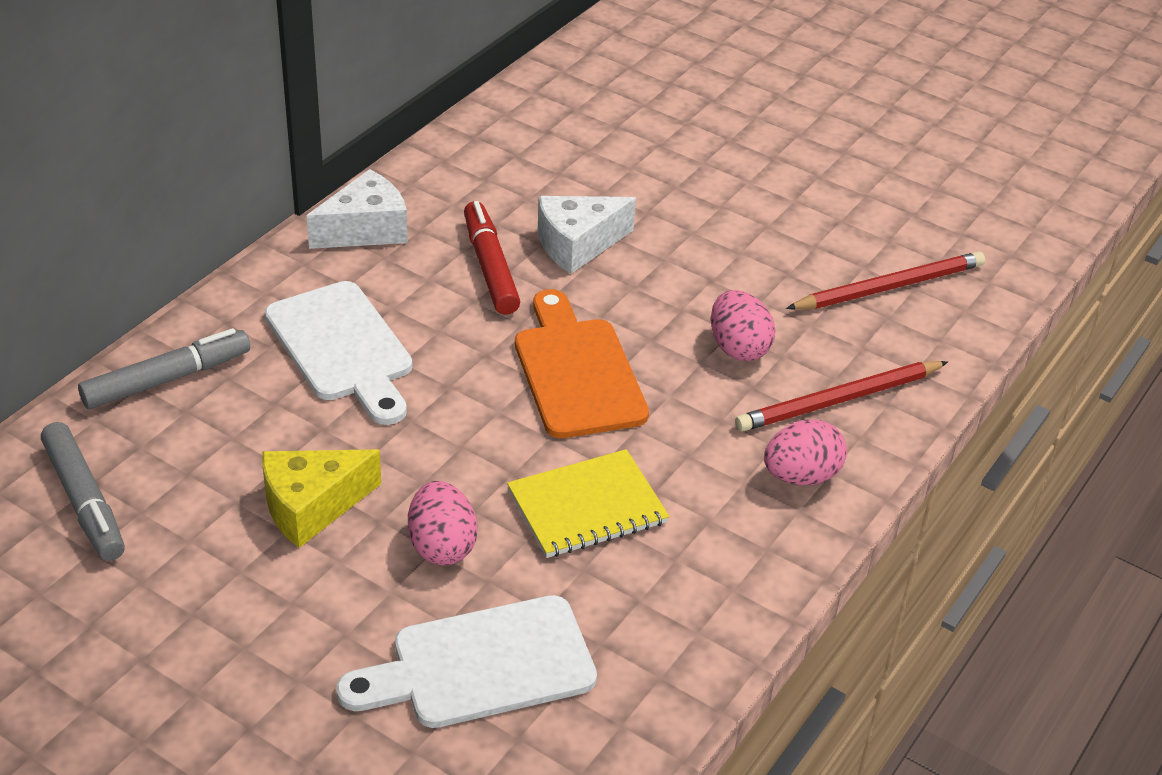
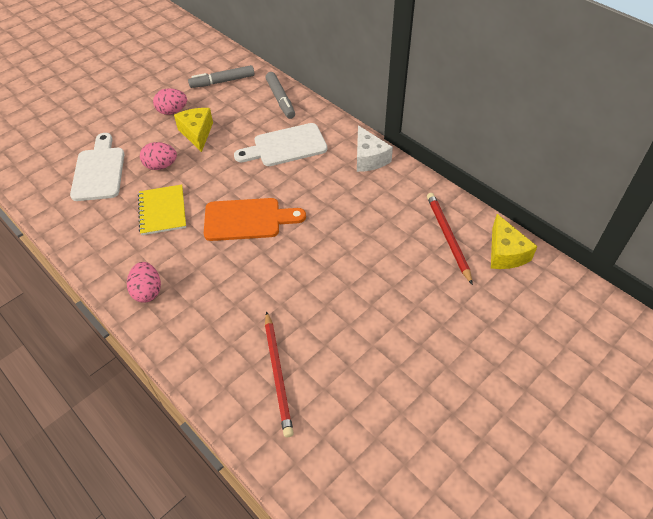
camera: 105 degrees right, 10 degrees up
(490, 267) = (332, 198): red marker -> none
(569, 82) = (505, 253): none -> yellow cheese
(577, 244) = (344, 234): white cheese -> none
(738, 348) = (246, 286): pink egg -> pink egg (172, 111)
(839, 400) = (192, 321): red pencil -> red pencil (448, 237)

